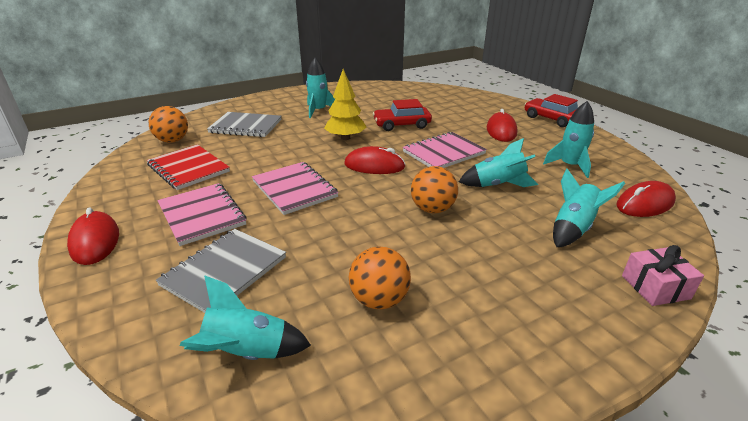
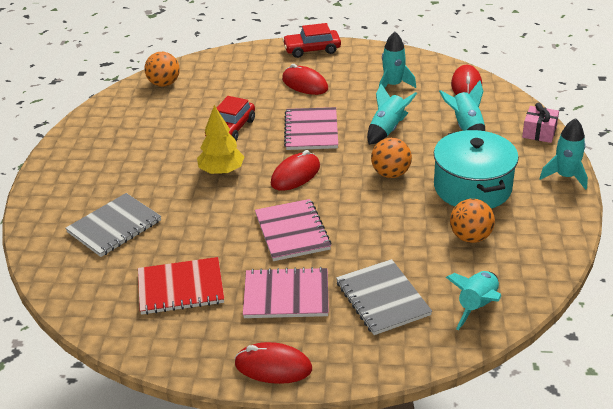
camera: 55 degrees left, 5 degrees up
(173, 141) = (92, 288): orange ball -> orange ball (164, 84)
(294, 189) = (292, 232): pink notebook -> pink notebook turned 75 degrees clockwise
(318, 111) = (132, 165): turquoise rocket -> turquoise rocket (565, 176)
(473, 269) = (472, 187): none -> turquoise pot

